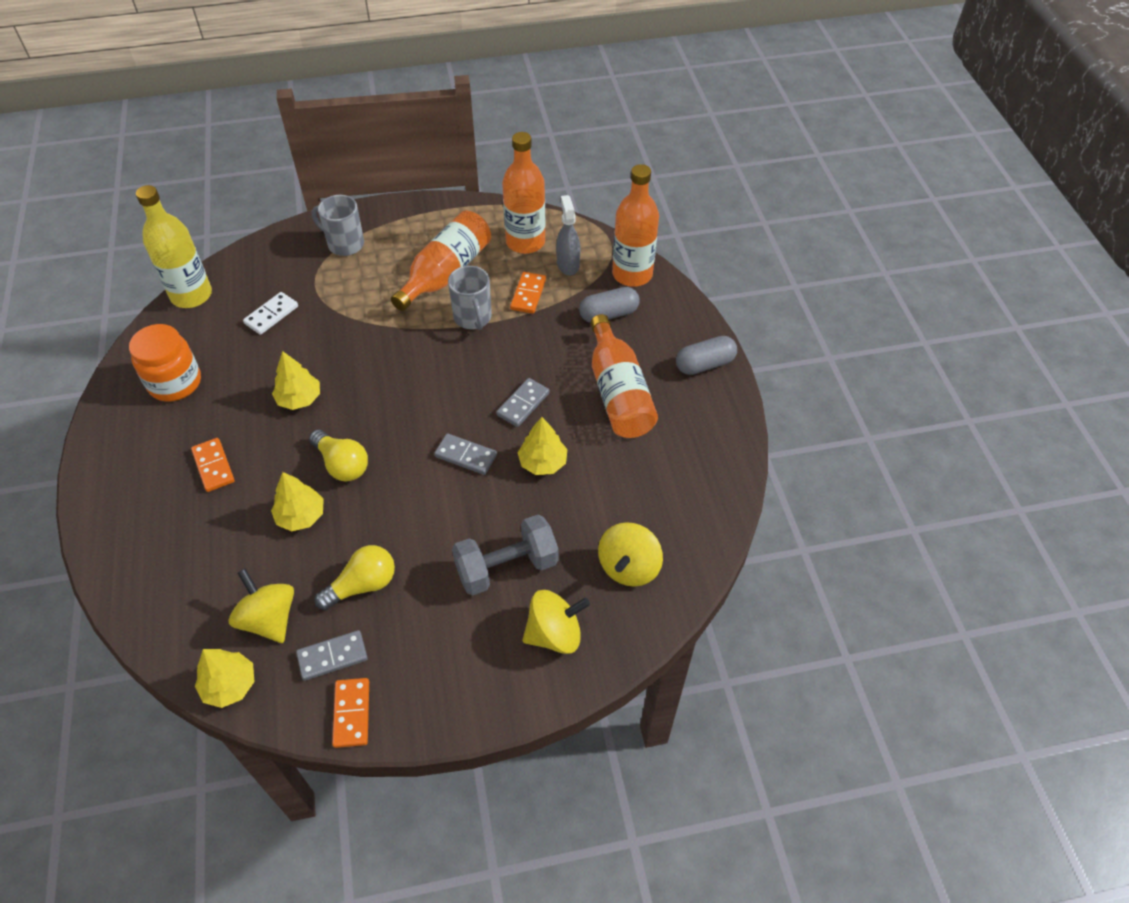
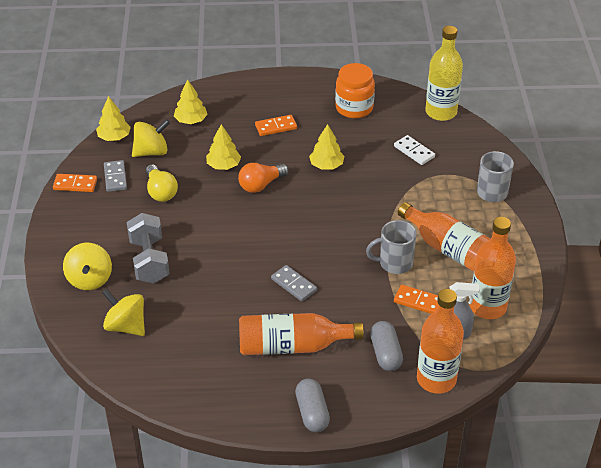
camera: 100 degrees right, 10 degrees down
(342, 464) = (261, 185): yellow light bulb -> orange light bulb
(465, 456) = (251, 248): grey domino -> none
(542, 462) = (233, 290): yellow tree -> yellow tree (191, 120)

